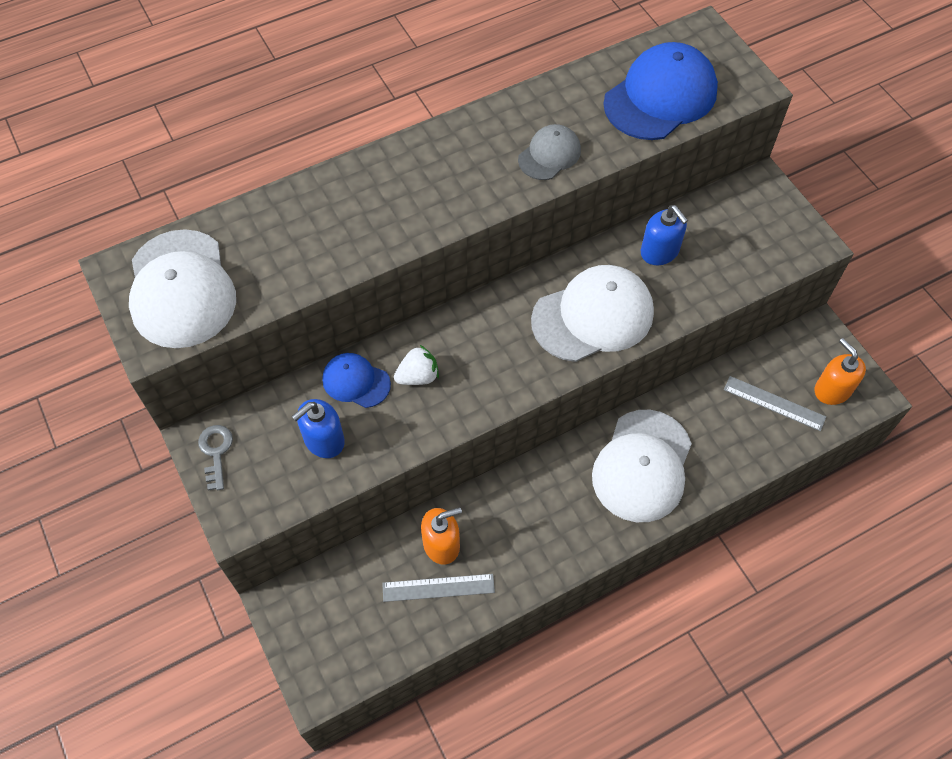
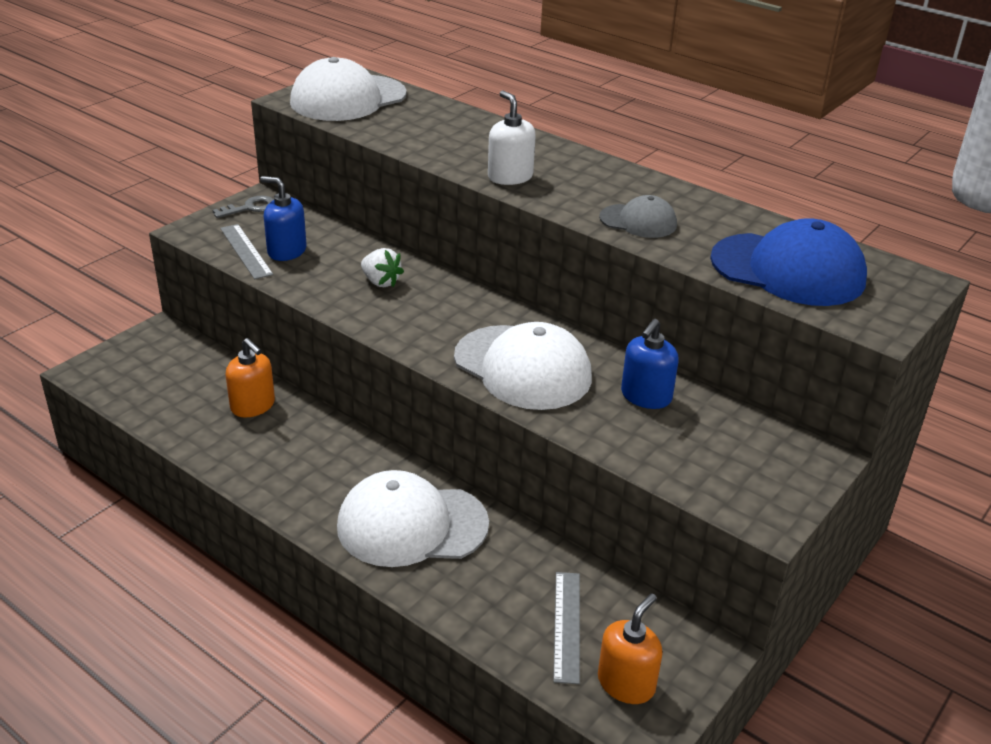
camera: 65 degrees right, 25 degrees down
(356, 381) = (355, 253): blue cap -> none
(429, 213) = (510, 177): none -> white soap dispenser
(438, 587) = (206, 415): grey ruler -> grey ruler (246, 251)

